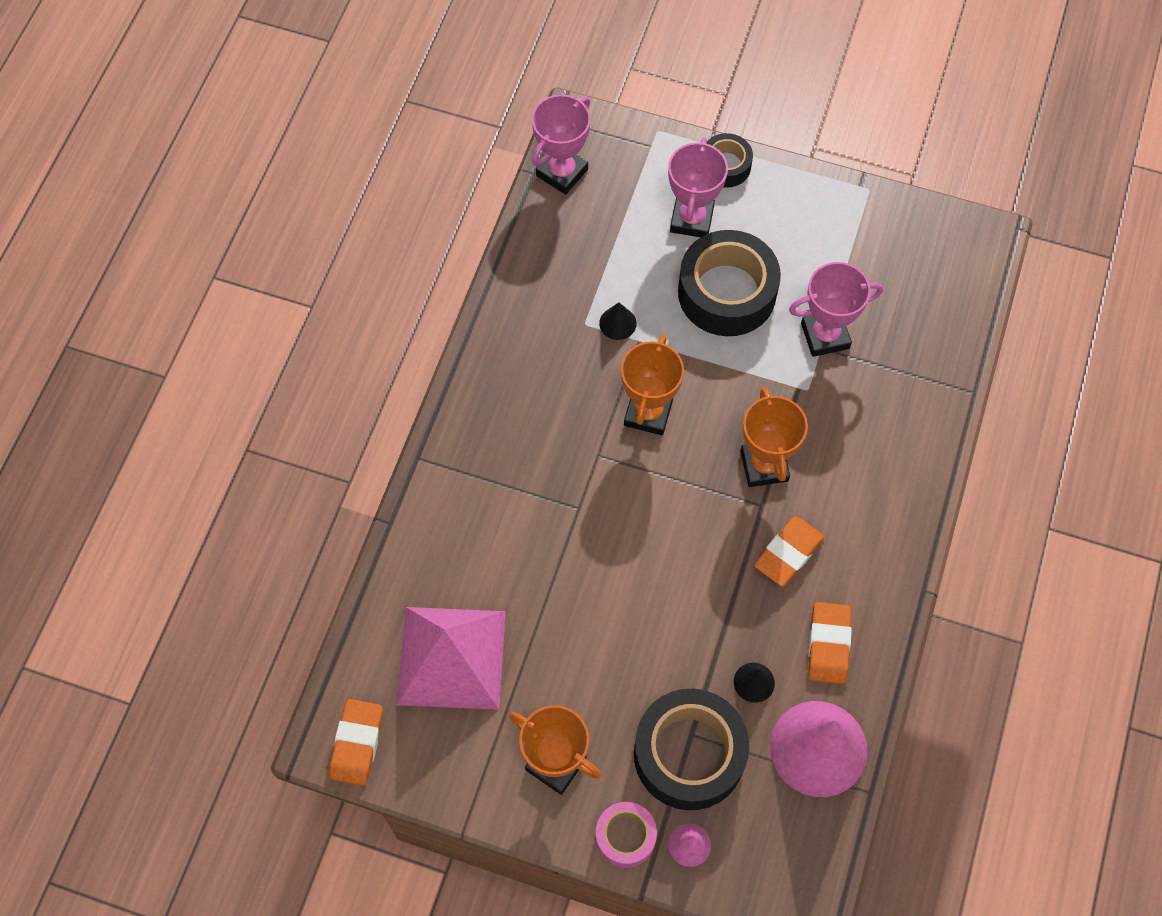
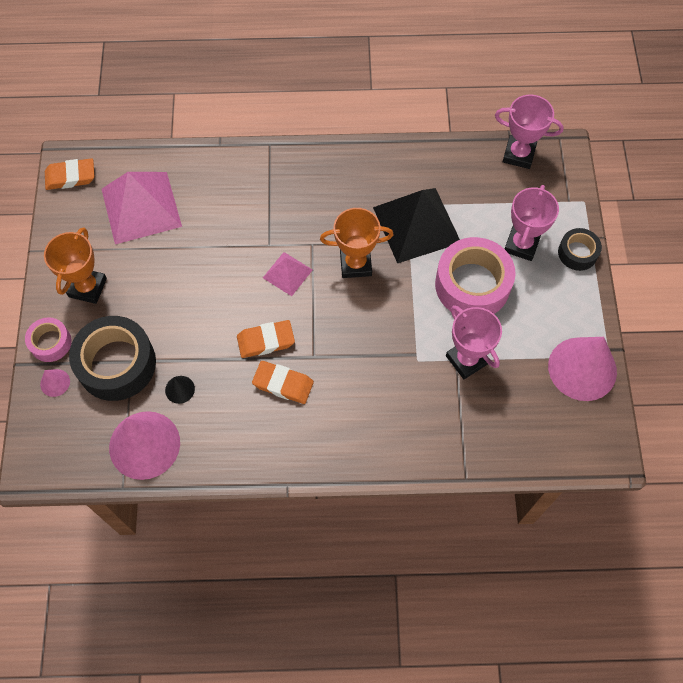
camera: 70 degrees right, 0 degrees up
(617, 323) = (416, 224): black cone -> black pyramid
(631, 498) = (287, 273): none -> pink pyramid
(691, 219) = (521, 244): pink trophy -> pink trophy turned 60 degrees counterclockwise
(727, 292) = (472, 285): black tape -> pink tape
(764, 465) = (345, 349): orange trophy -> none
(828, 645) = (223, 430): orange eraser -> orange eraser (266, 341)
(876, 221) = (582, 368): none -> pink cone

